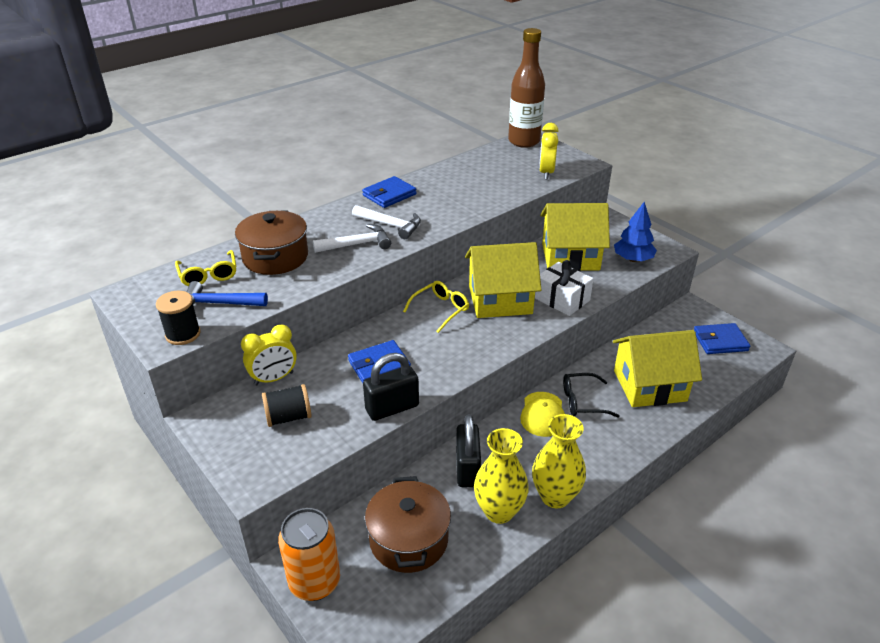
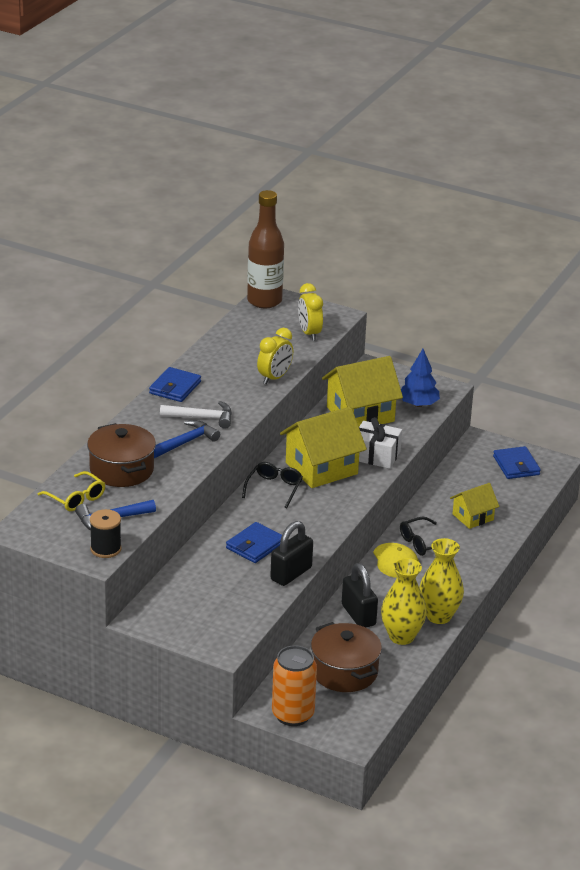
camera: 25 degrees left, 5 degrees down
(273, 378) = (173, 577): yellow clock -> yellow clock (274, 378)
(288, 417) = (212, 600): black spool -> none
(357, 244) = (186, 442): white hammer -> blue hammer
(440, 309) = (274, 488): yellow glasses -> black glasses
(650, 385) = (473, 517): yellow house -> yellow house, size x0.57
(720, 341) = (516, 465): blue wallet -> blue wallet turned 75 degrees counterclockwise

